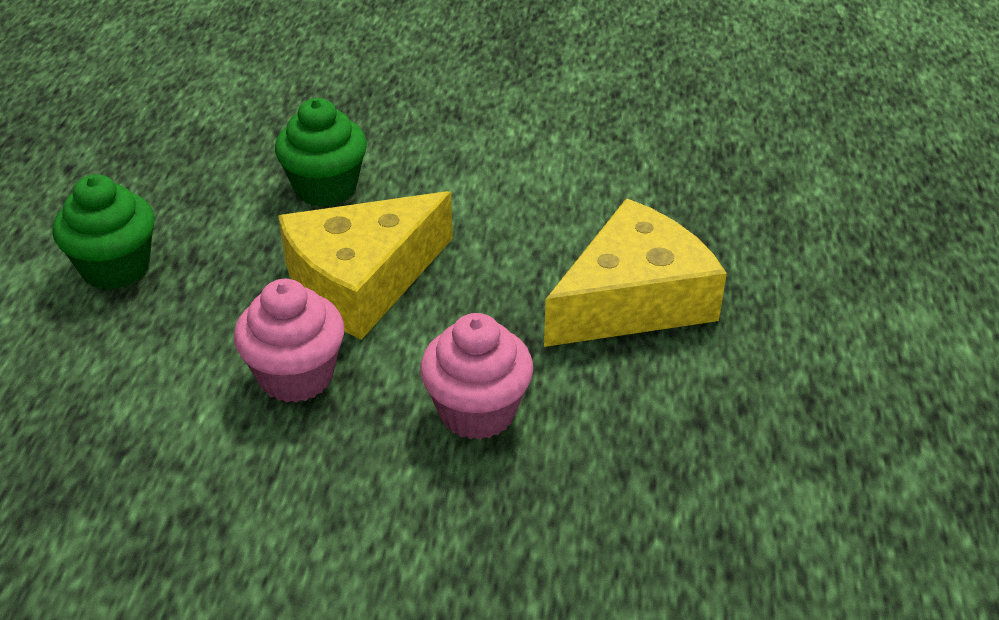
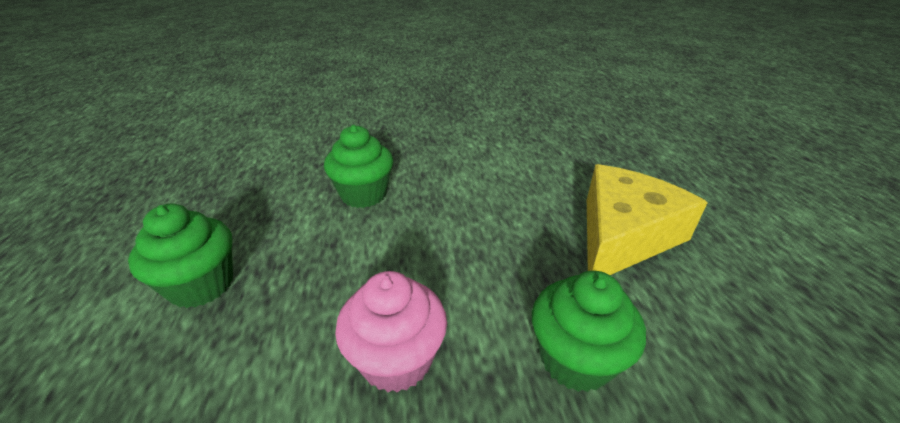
camera: 15 degrees left, 5 degrees down
(362, 281) = (418, 257): yellow cheese -> none
(477, 411) = (575, 359): pink cupcake -> green cupcake

